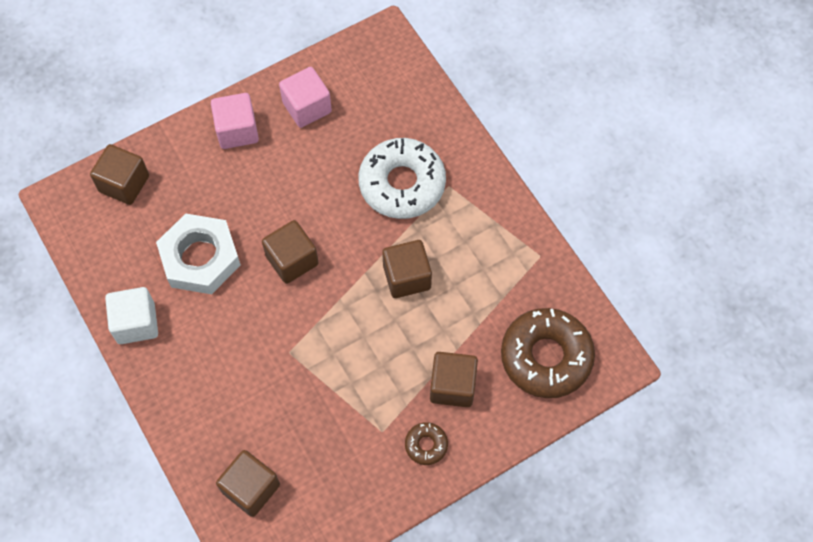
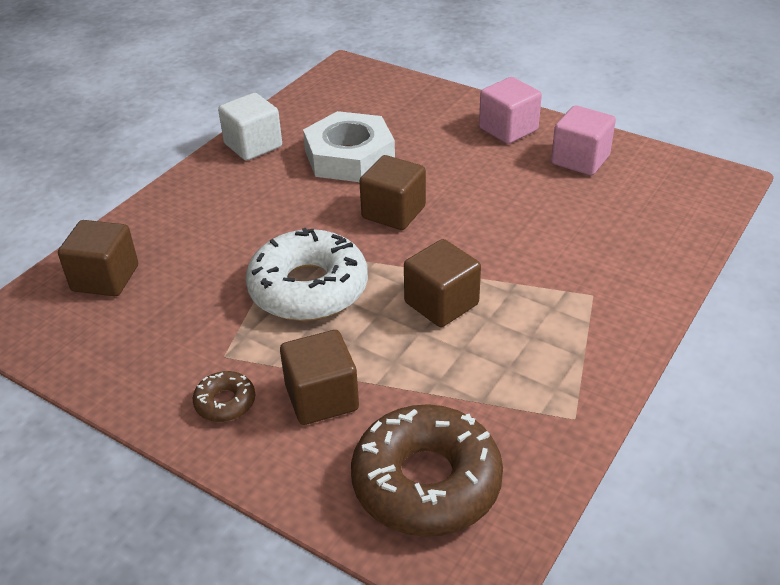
camera: 65 degrees right, 25 degrees down
(124, 184) = (392, 91): brown cube -> none
(402, 184) = (557, 257): white donut -> white donut (308, 288)

